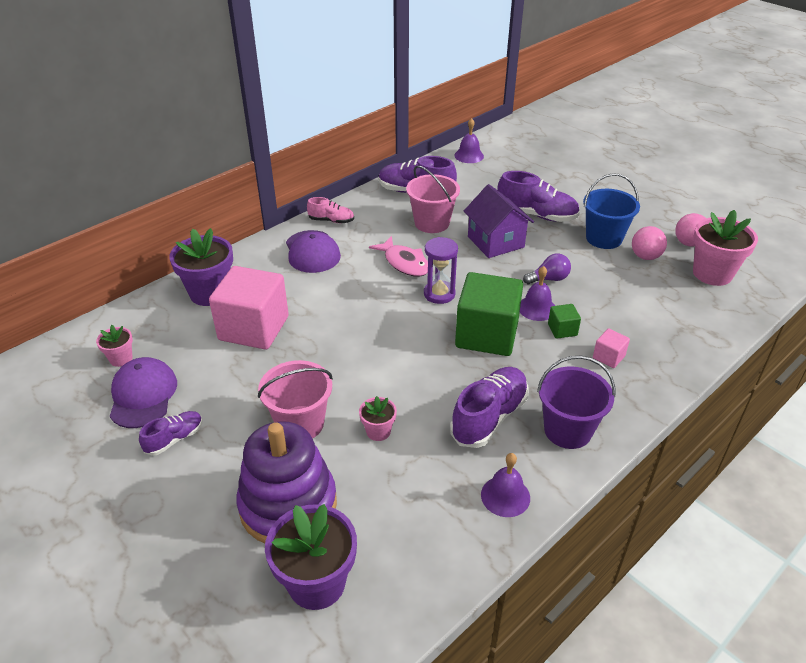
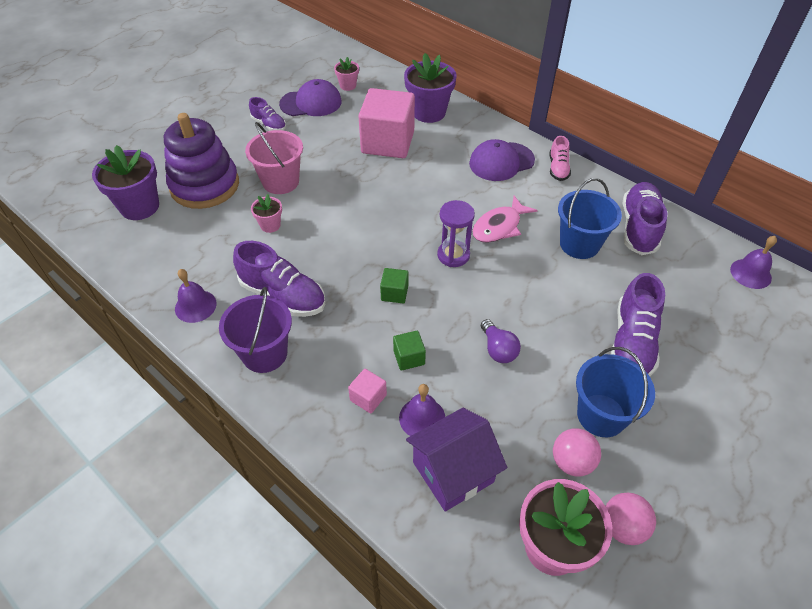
camera: 85 degrees right, 10 degrees up
(432, 223) = (579, 244): pink bucket -> blue bucket
(486, 335) = (394, 293): green cube -> green cube, size x0.43
(495, 242) = (559, 301): purple house -> purple house (453, 472)
(537, 308) = (443, 336): purple bell -> purple bell (422, 418)

